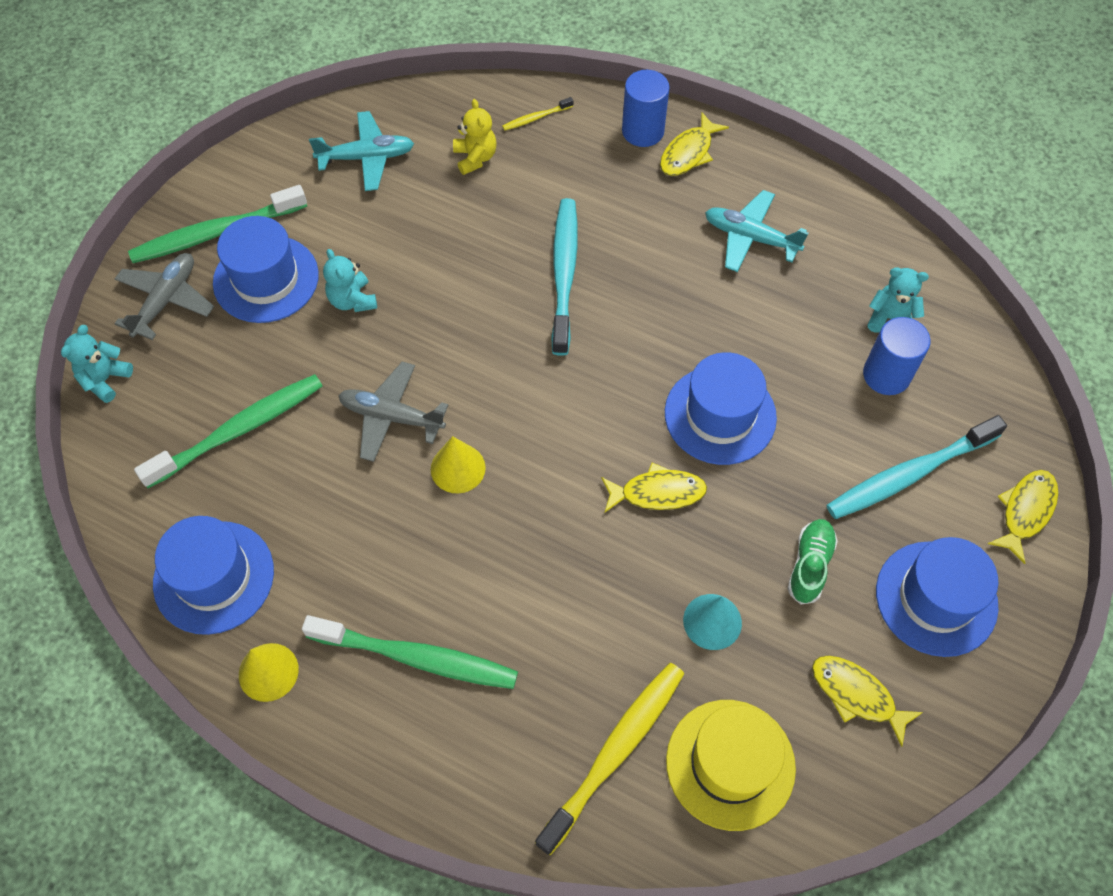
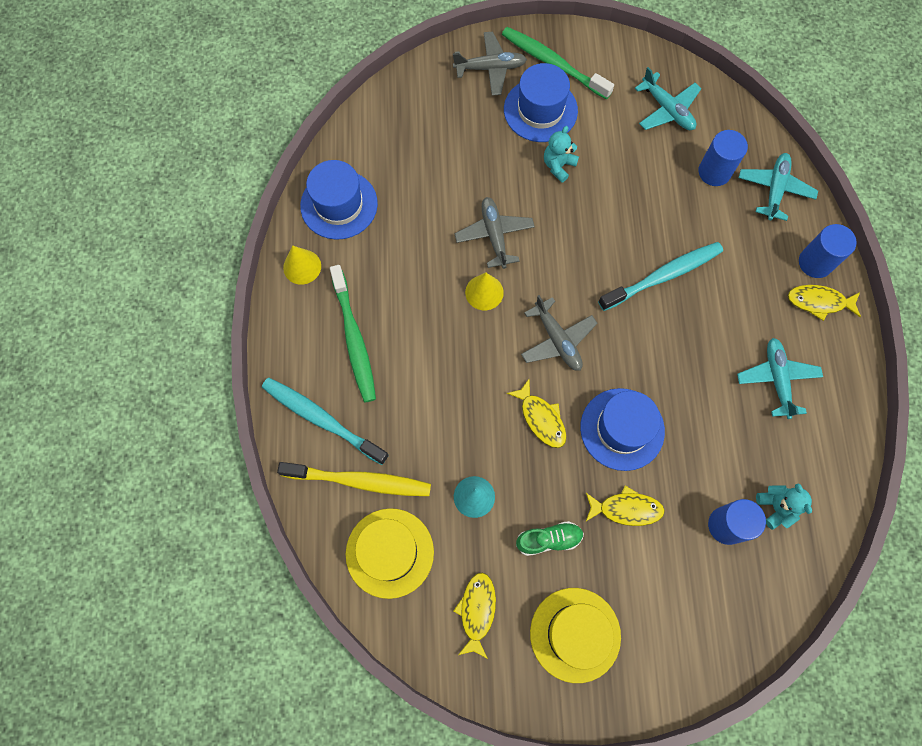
camera: 60 degrees right, 10 degrees up
(105, 379) = (420, 72): turquoise teddy bear -> none
(239, 430) = (433, 160): green toothbrush -> none
(475, 158) = (714, 172): yellow teddy bear -> blue cylinder
(536, 118) = (774, 190): yellow toothbrush -> turquoise plane
(571, 422) = (557, 340): none -> grey plane
(909, 474) = (657, 576): turquoise toothbrush -> turquoise toothbrush (322, 419)
(936, 598) = (575, 634): blue hat -> yellow hat
(1025, 511) = (679, 670): yellow fish -> yellow fish (626, 509)

